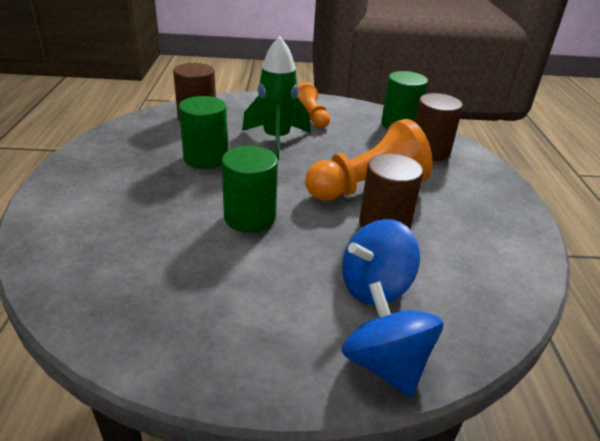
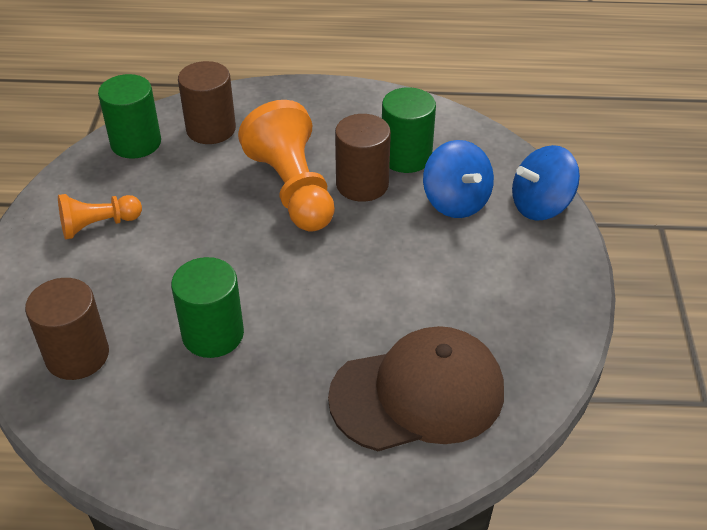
camera: 85 degrees left, 10 degrees up
(118, 249) = (418, 394): none -> brown cap
(250, 217) = (353, 285): green cylinder -> green cylinder (406, 157)
(276, 139) = (165, 262): green rocket -> none

